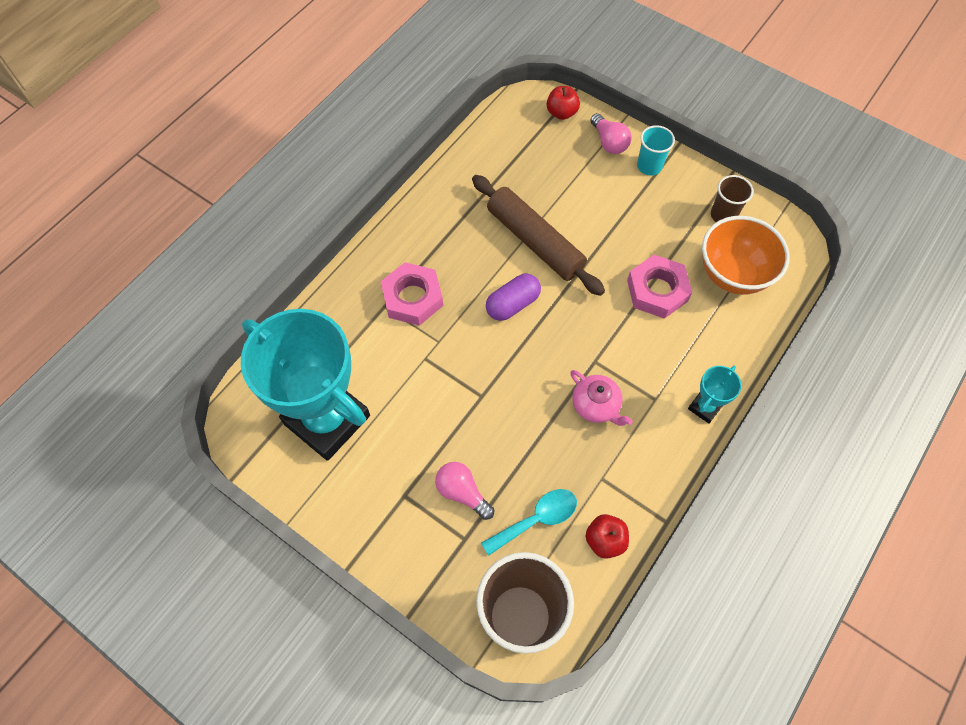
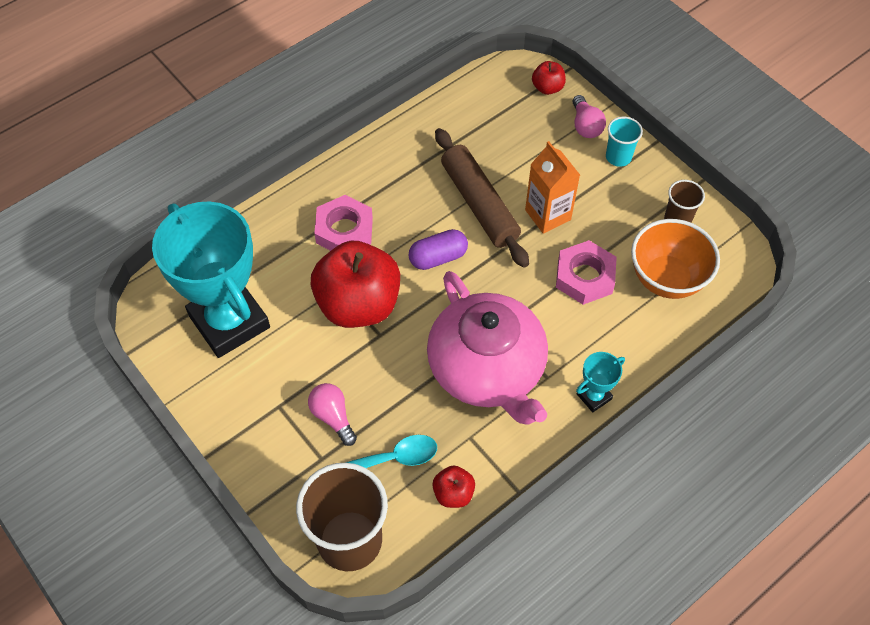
camera: 15 degrees right, 5 degrees down
(450, 370) = (358, 304): none -> red apple
(596, 405) = (487, 369): pink teapot -> pink teapot, size x2.40
(603, 237) = (548, 215): none -> orange carton

